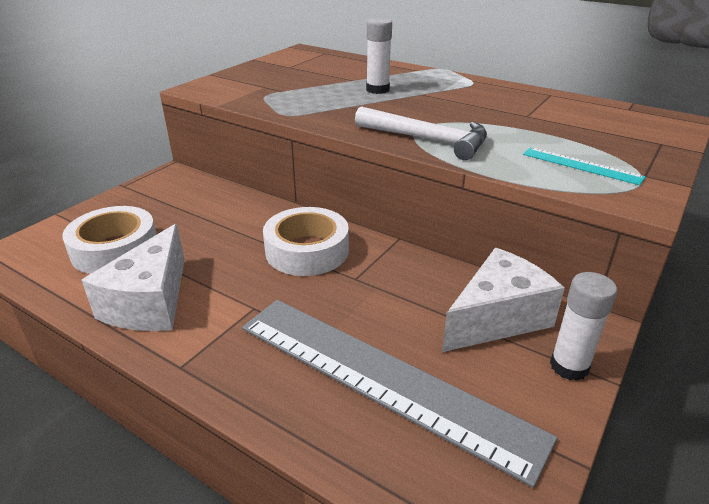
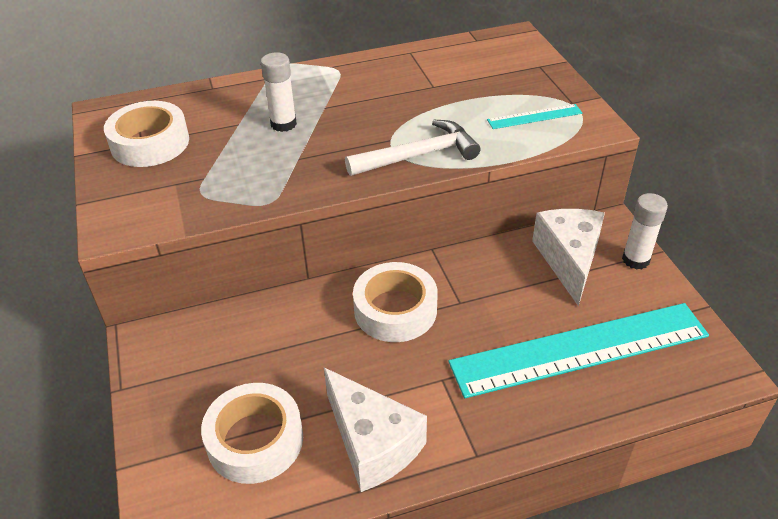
camera: 50 degrees left, 10 degrees up
(292, 68) = (150, 143): none -> white tape
(382, 379) = (580, 349): grey ruler -> turquoise ruler

